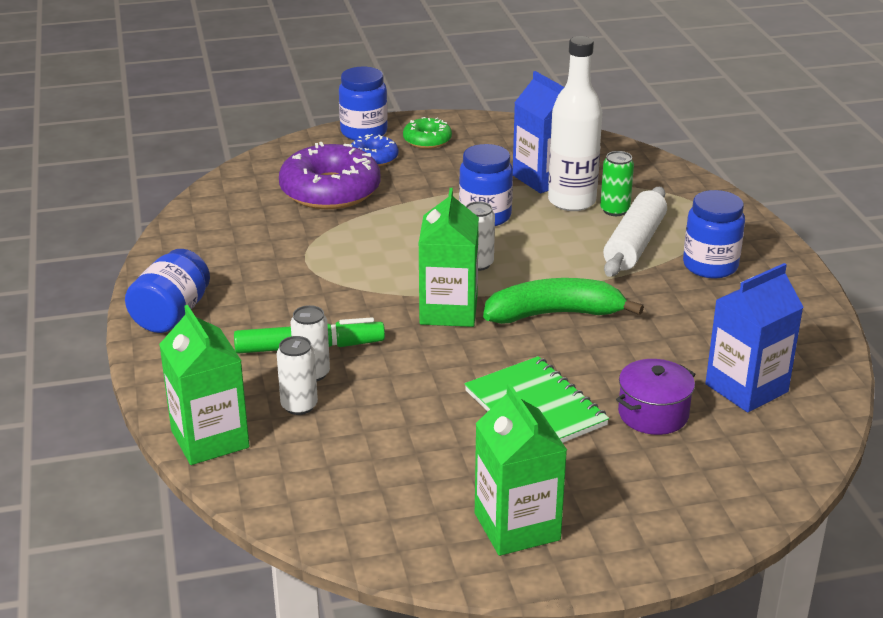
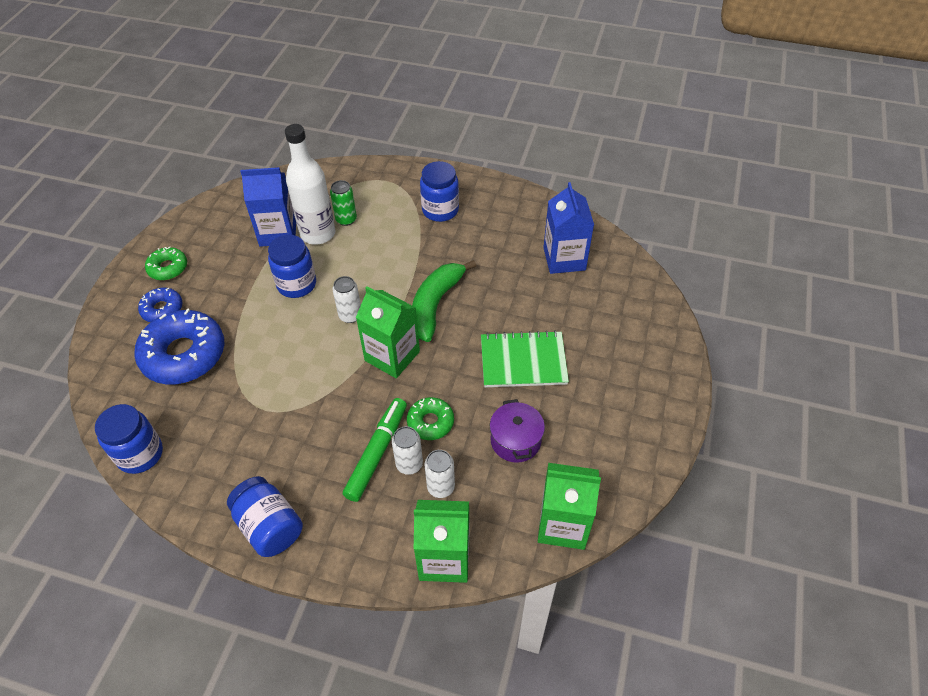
camera: 60 degrees left, 20 degrees up
(330, 191) = (184, 355): purple donut -> blue donut
(364, 132) = (119, 298): blue jar -> blue jar (140, 454)
(380, 369) = (430, 422): none -> green donut
(517, 526) = (626, 423): green carton -> green carton (563, 524)
(634, 244) = (391, 230): white rolling pin -> none
(653, 414) = (562, 310): purple pot -> purple pot (515, 441)

